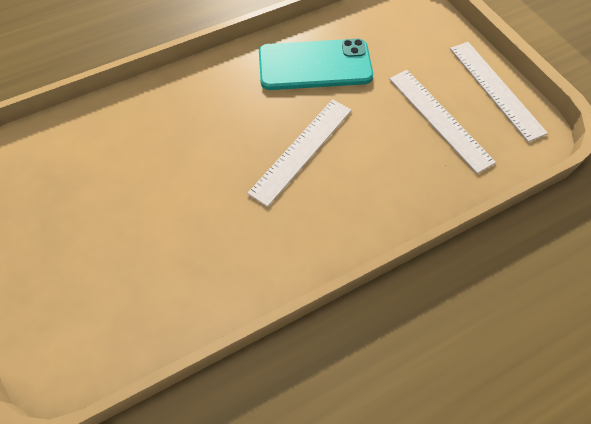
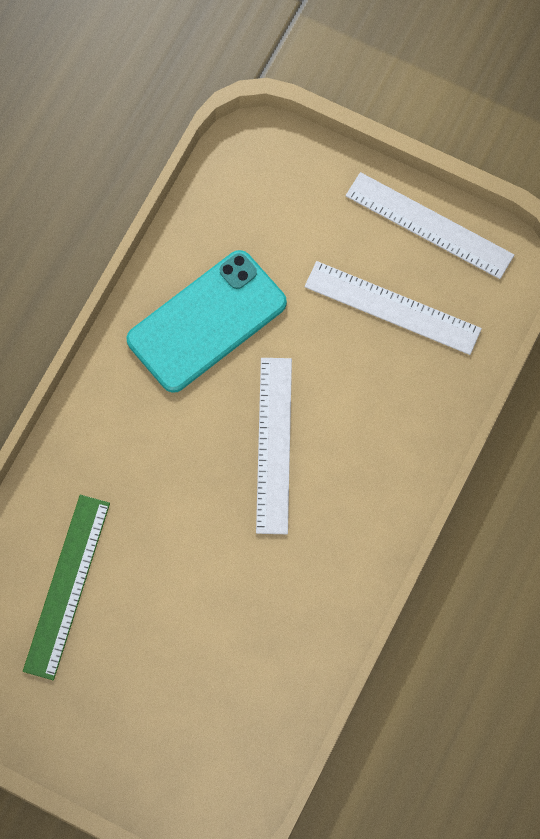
camera: 35 degrees left, 10 degrees up
(107, 151) = (66, 586): none -> green ruler

